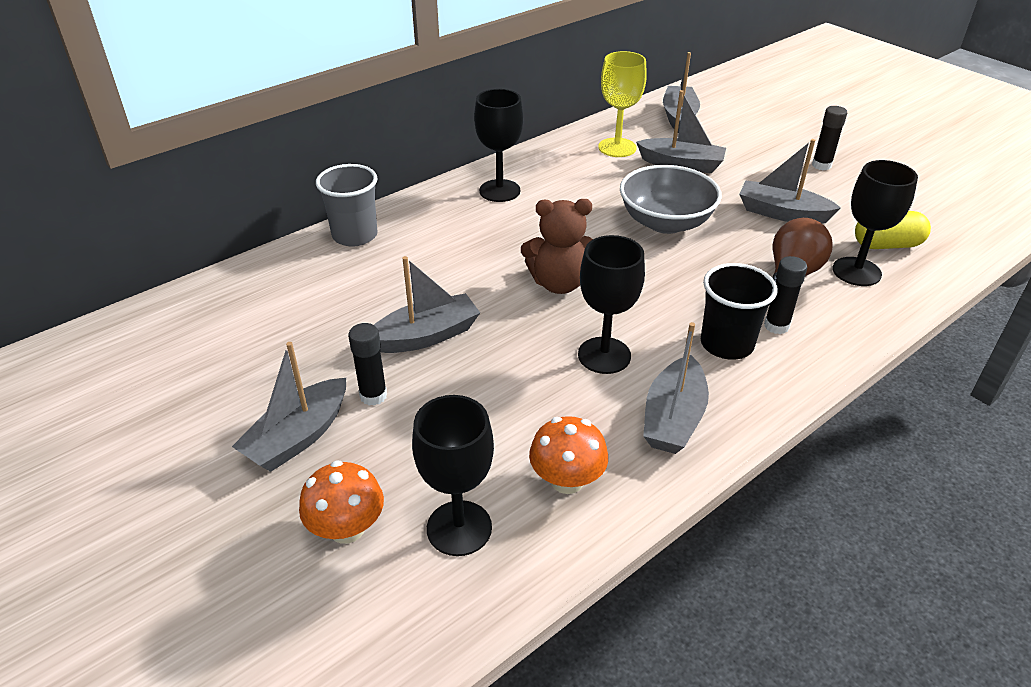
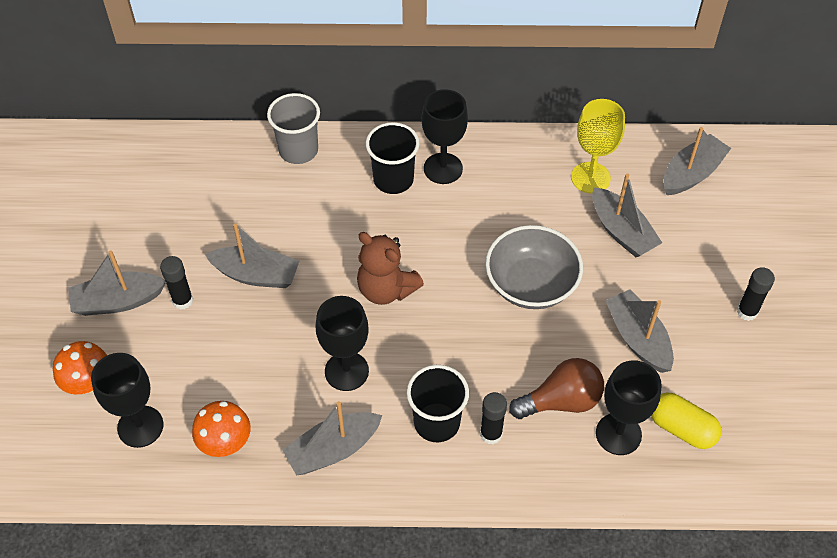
camera: 40 degrees right, 15 degrees up
(467, 215) = (393, 180): none -> black cup

